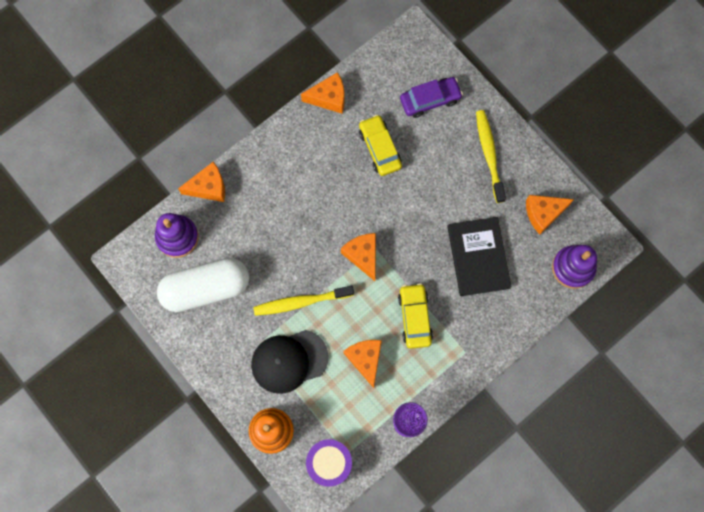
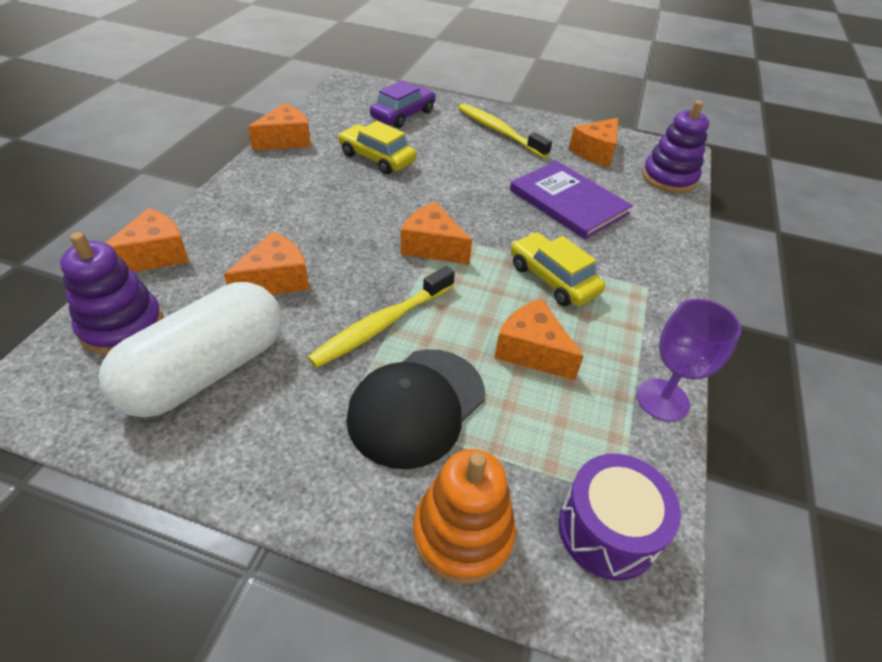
camera: 35 degrees left, 30 degrees down
(263, 240) = (275, 280): none -> orange cheese
(478, 257) = (568, 202): black book -> purple book

